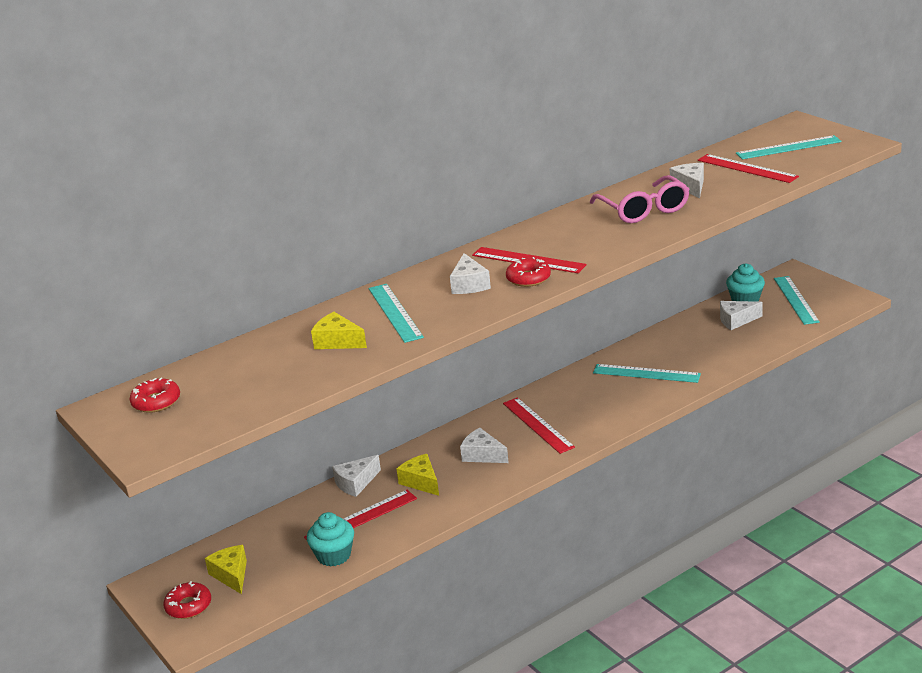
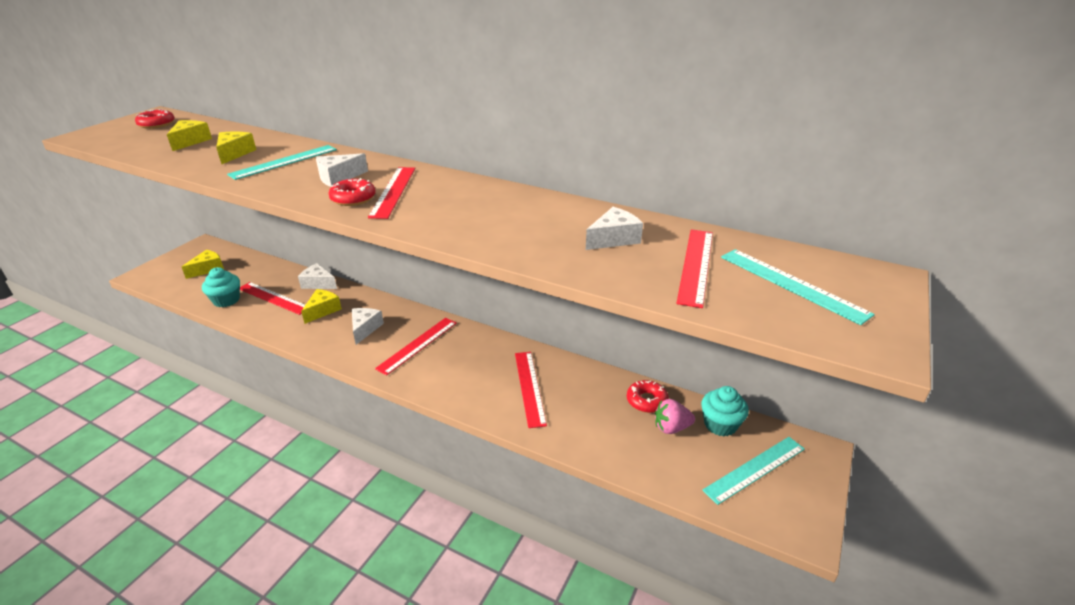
camera: 60 degrees right, 5 degrees up
(188, 606) = (176, 264): red donut -> red donut (646, 401)
(260, 372) = (190, 141): none -> yellow cheese
(644, 210) = (533, 224): pink glasses -> none
(646, 373) = (529, 387): turquoise ruler -> red ruler
(736, 320) = (671, 428): white cheese -> pink strawberry

